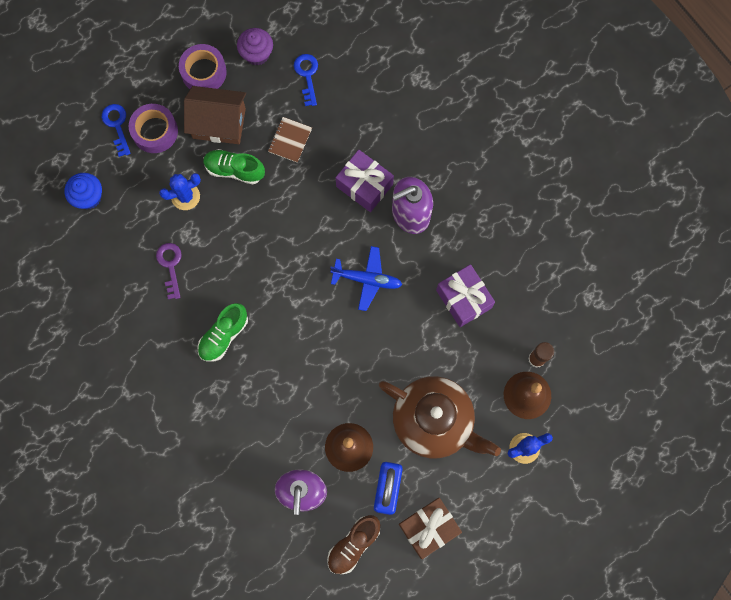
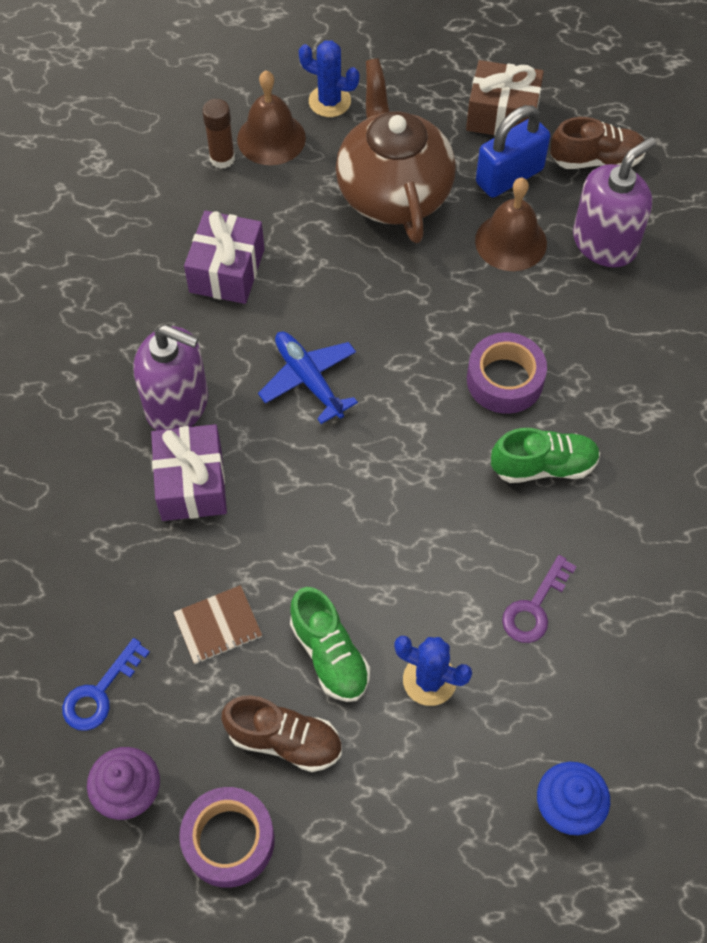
camera: 135 degrees left, 15 degrees down
(117, 125) = (431, 881): blue key -> none
(155, 131) = (384, 816): purple tape -> purple tape (505, 380)
(219, 123) = (285, 740): brown house -> brown shoe

